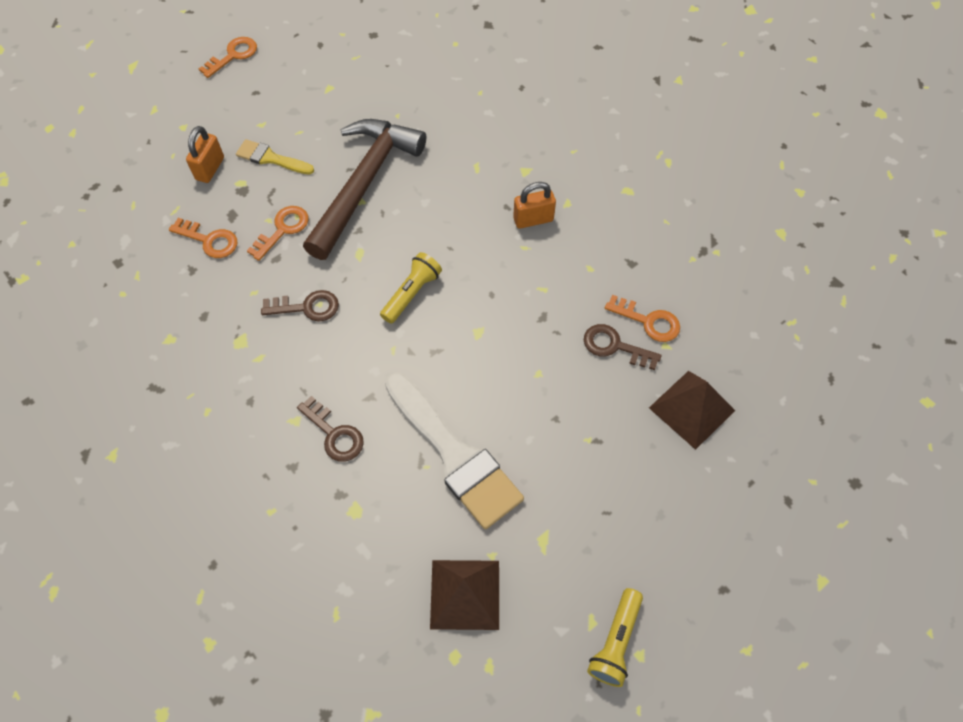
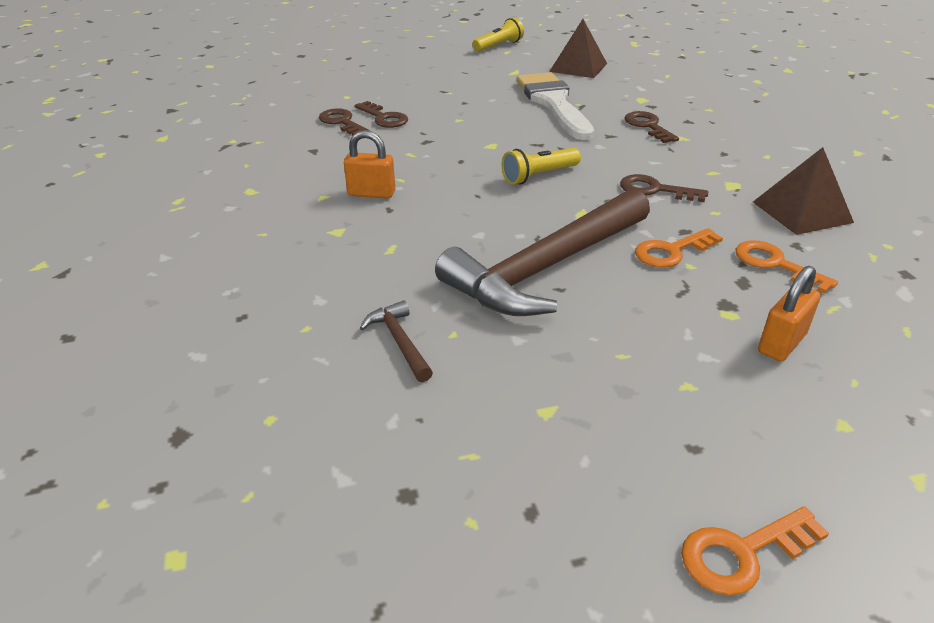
camera: 155 degrees left, 25 degrees down
(271, 158) = (677, 331): yellow brush -> none
(423, 100) = (399, 342): none -> brown hammer
(648, 321) = (342, 122): orange key -> brown key
(691, 409) = (362, 88): brown pyramid -> brown pyramid (802, 212)

